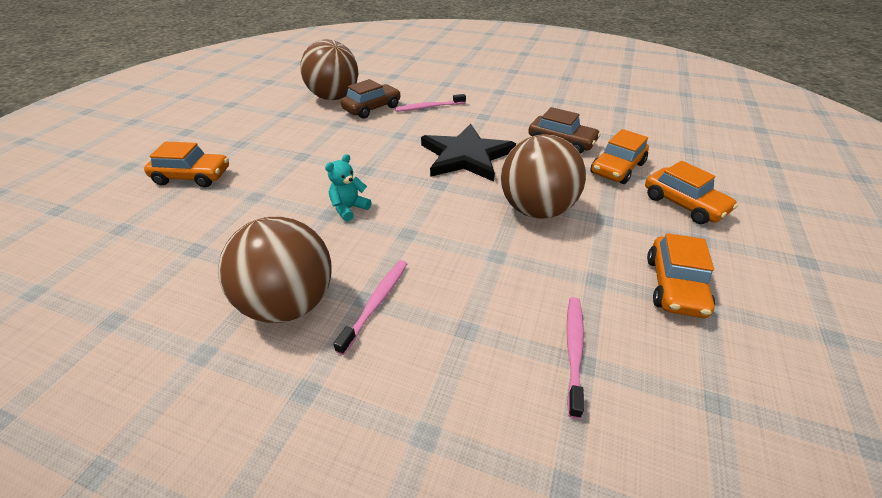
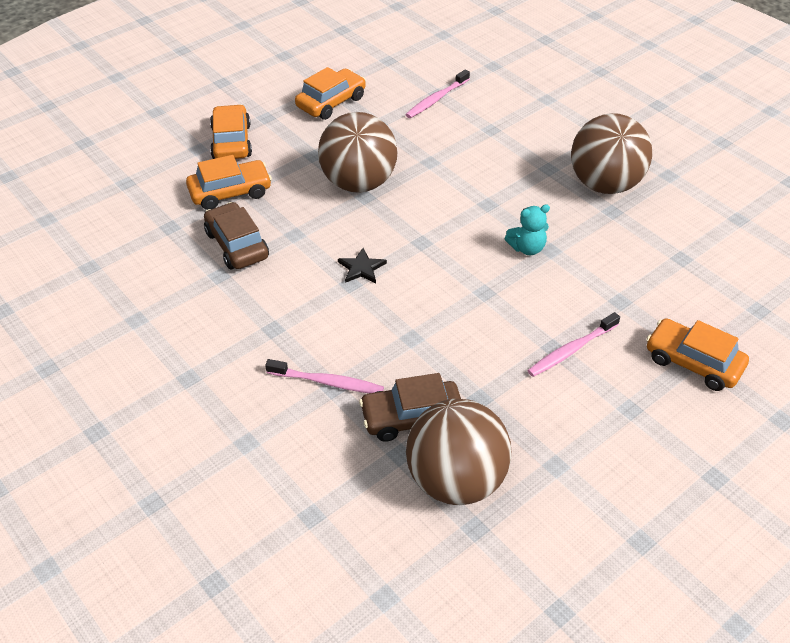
camera: 150 degrees left, 5 degrees up
(376, 303) = (542, 163): pink toothbrush -> pink toothbrush (572, 350)
(466, 156) = (361, 268): black star -> black star, size x0.40

